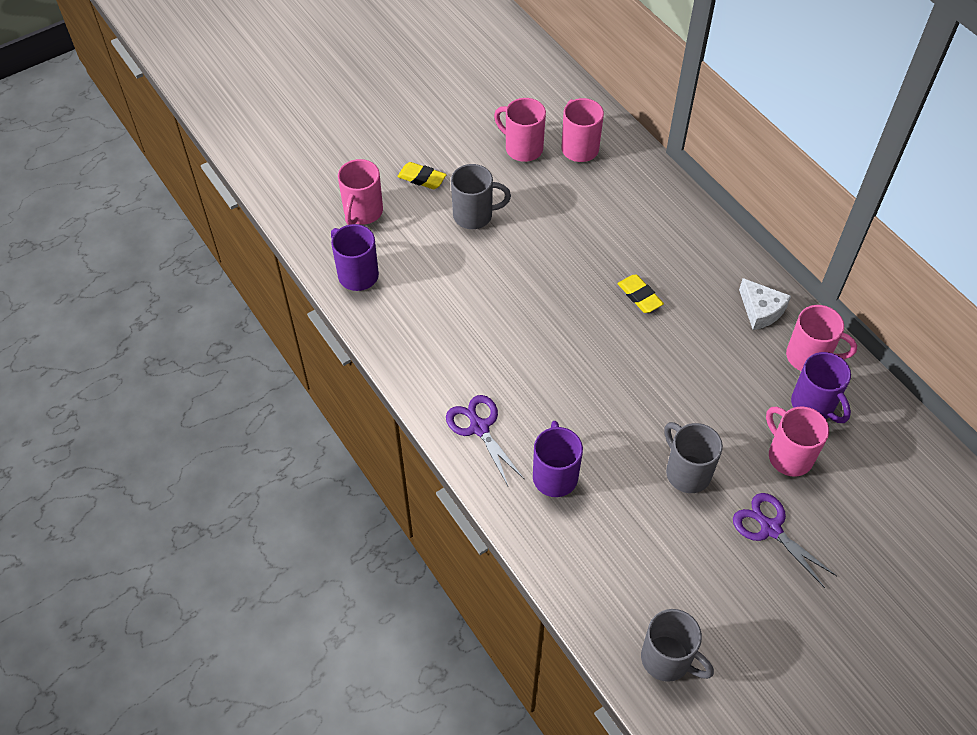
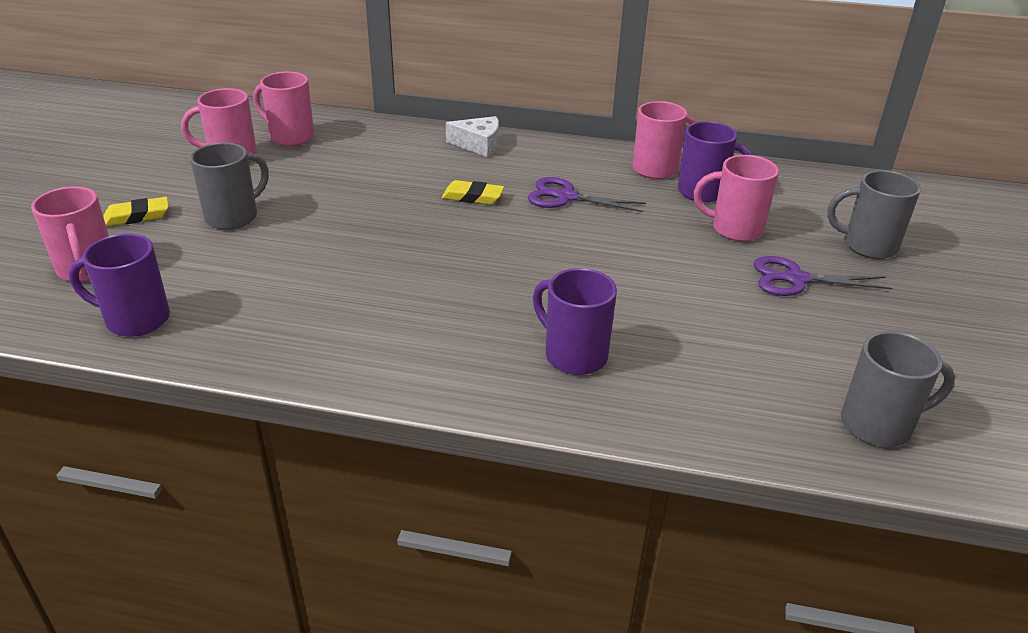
camera: 45 degrees left, 20 degrees down
(479, 427) = (445, 364): purple scissors -> purple scissors (566, 197)
(686, 472) = (680, 283): grey mug -> grey mug (867, 246)
(761, 310) = (582, 161): white cheese -> white cheese (479, 144)

